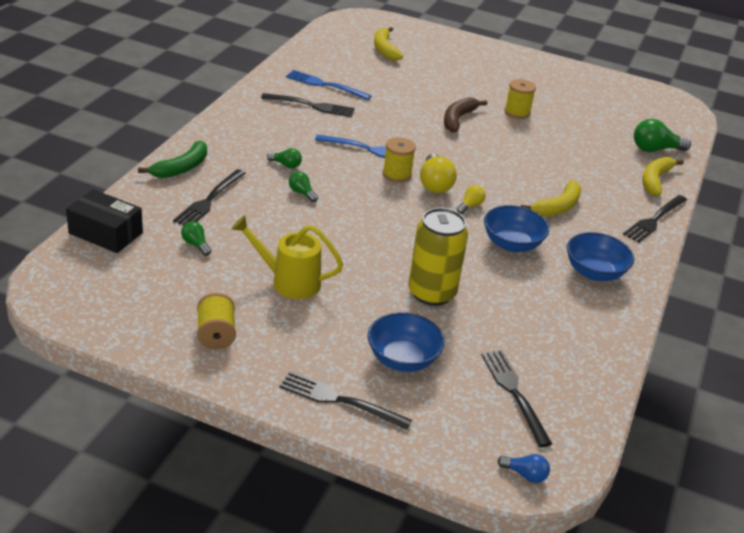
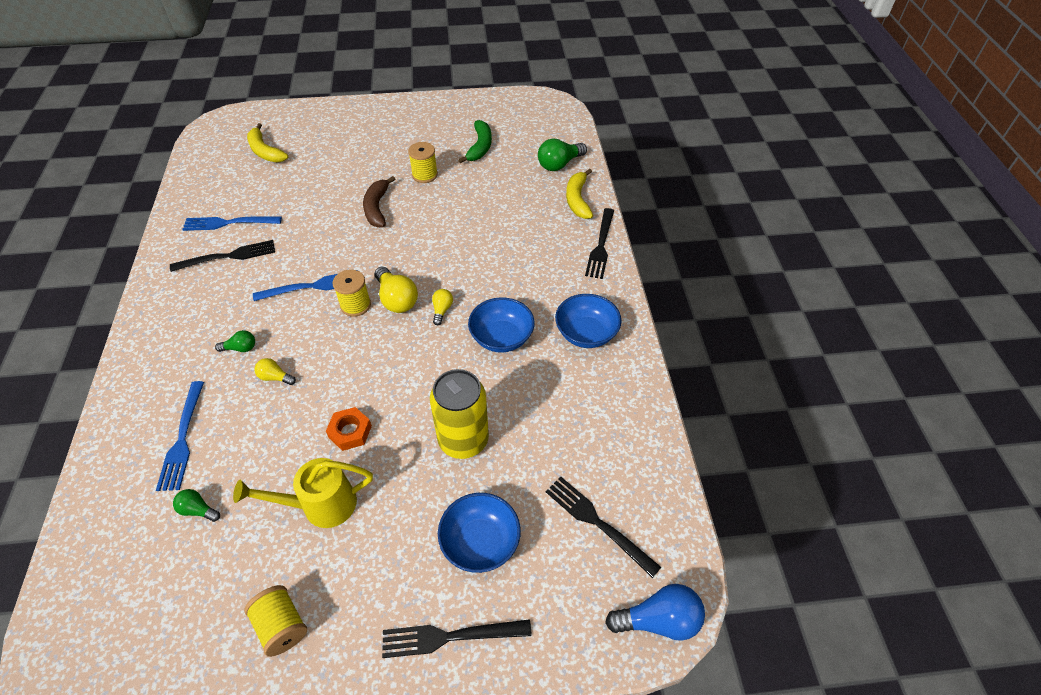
camera: 25 degrees left, 15 degrees up
(106, 233) = (86, 551): black box -> none
(181, 168) = (130, 409): green banana -> green banana (480, 147)
(209, 200) = (183, 439): black fork -> blue fork
(302, 193) = (275, 377): green light bulb -> yellow light bulb
(340, 249) = (350, 432): none -> orange nut
(525, 474) = (658, 620): blue light bulb -> blue light bulb, size x1.80
(557, 207) = (516, 272): yellow banana -> none

